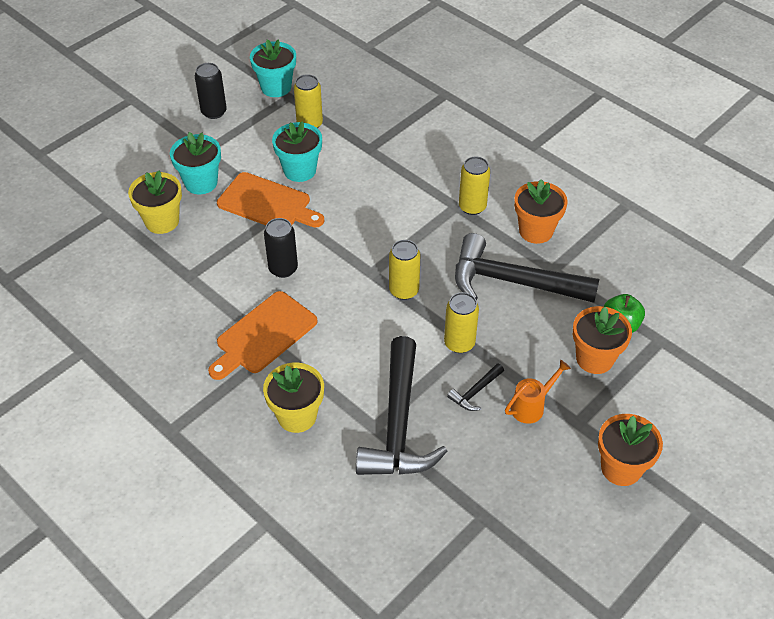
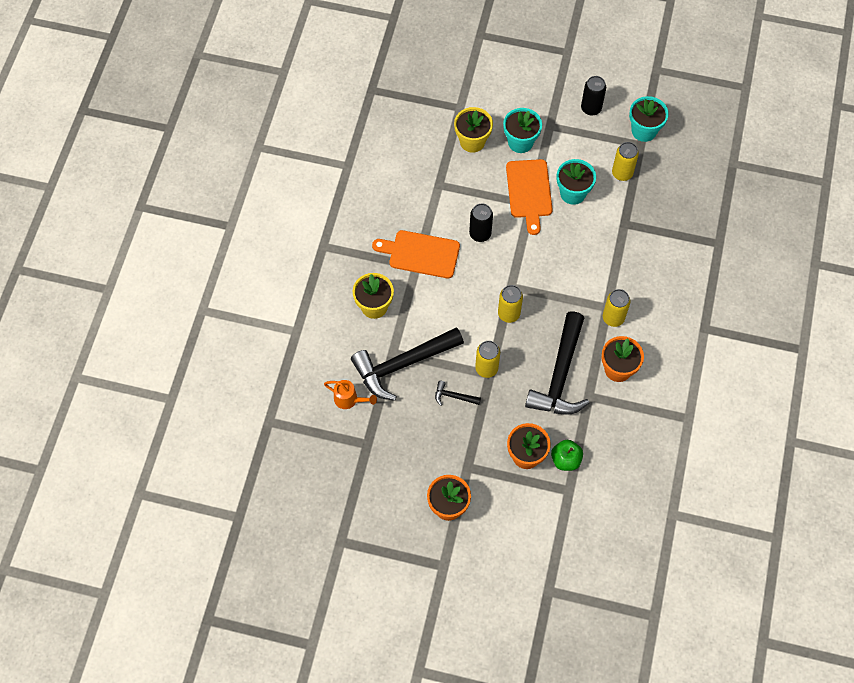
camera: 60 degrees right, 15 degrees up
(512, 281) = (560, 375): black hammer -> black hammer turned 150 degrees counterclockwise
(531, 406) = (463, 434): orange watering can -> orange watering can (349, 400)

